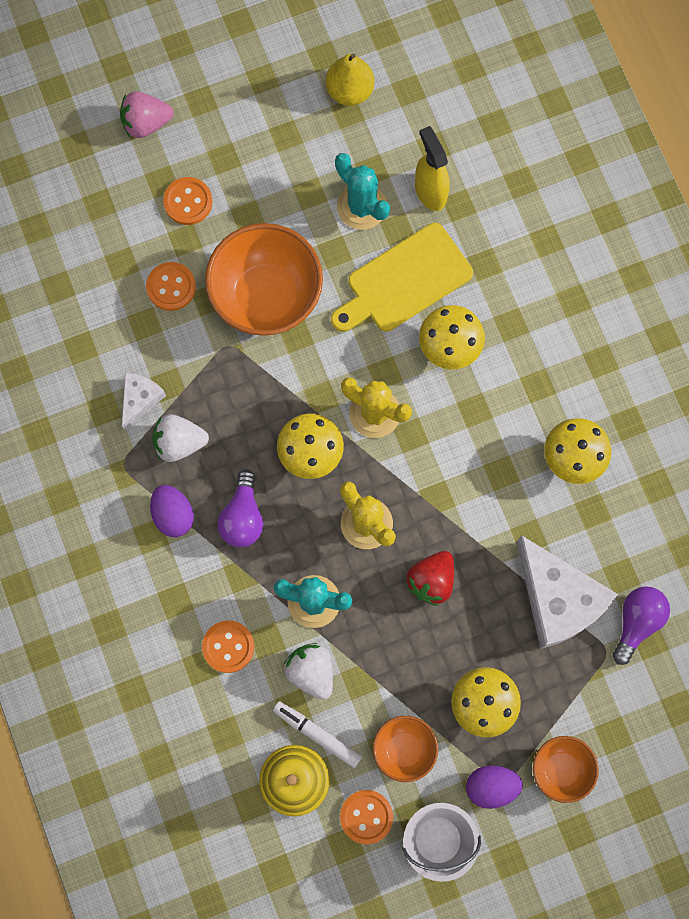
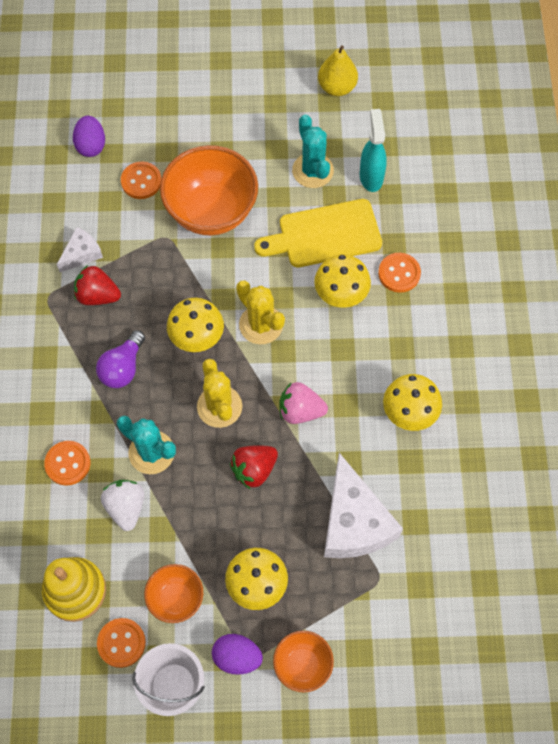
camera: 20 degrees right, 10 degrees down
(146, 123) = (173, 62): pink strawberry -> pink strawberry (300, 410)
(173, 515) = (69, 347): purple egg -> purple egg (91, 145)
(179, 443) = (98, 295): white strawberry -> red strawberry
(188, 202) = (180, 126): orange button -> orange button (399, 273)
(317, 734) = (109, 560): white marker -> none
(430, 191) = (371, 177): yellow spray bottle -> turquoise spray bottle
(637, 622) = (414, 564): purple light bulb -> none

